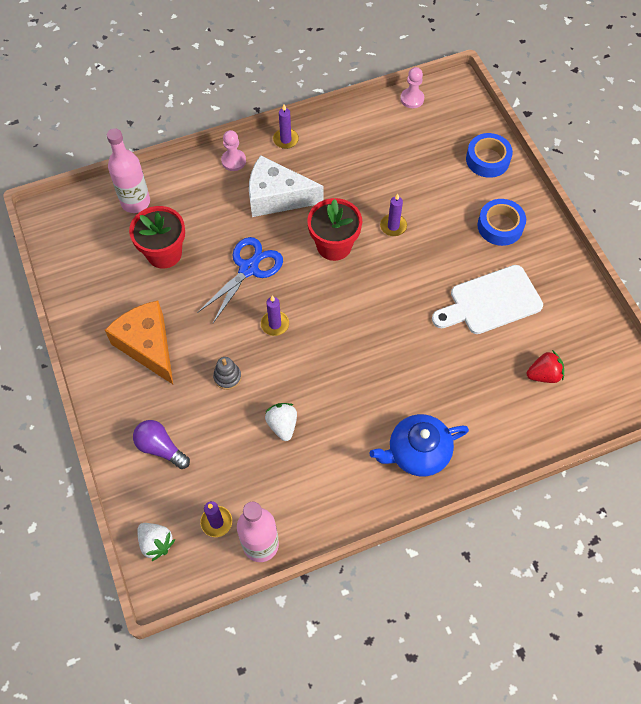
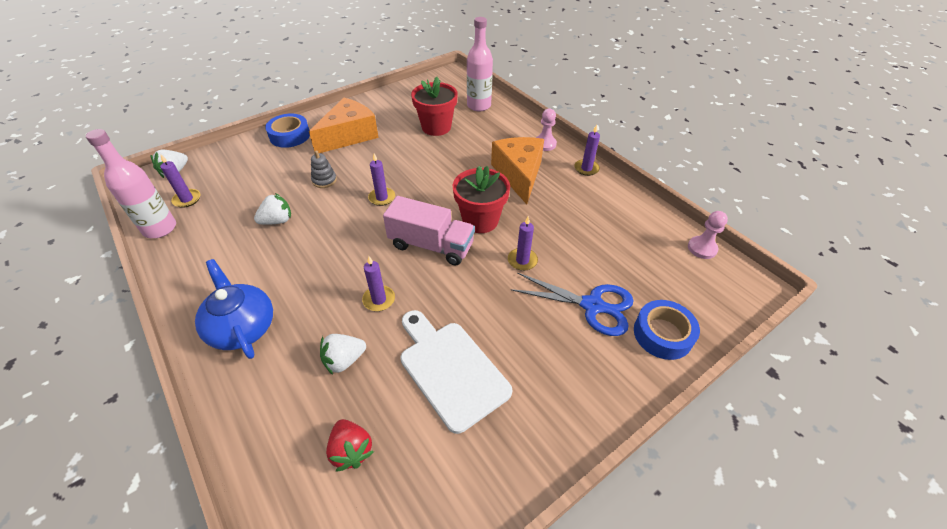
camera: 75 degrees right, 15 degrees down
(160, 448) = (258, 159): purple light bulb -> none
(248, 269) = (436, 172): blue scissors -> blue scissors (592, 305)
(277, 197) = (519, 175): white cheese -> orange cheese
(356, 291) = (431, 245): none -> pink truck
(411, 342) = (379, 299): none -> purple candle
(468, 374) = (344, 360): none -> white strawberry
(500, 226) = (567, 363): blue tape -> blue tape (290, 136)

